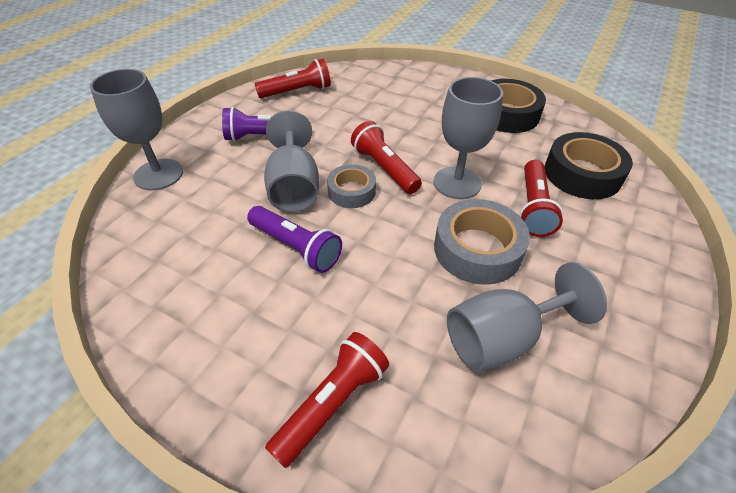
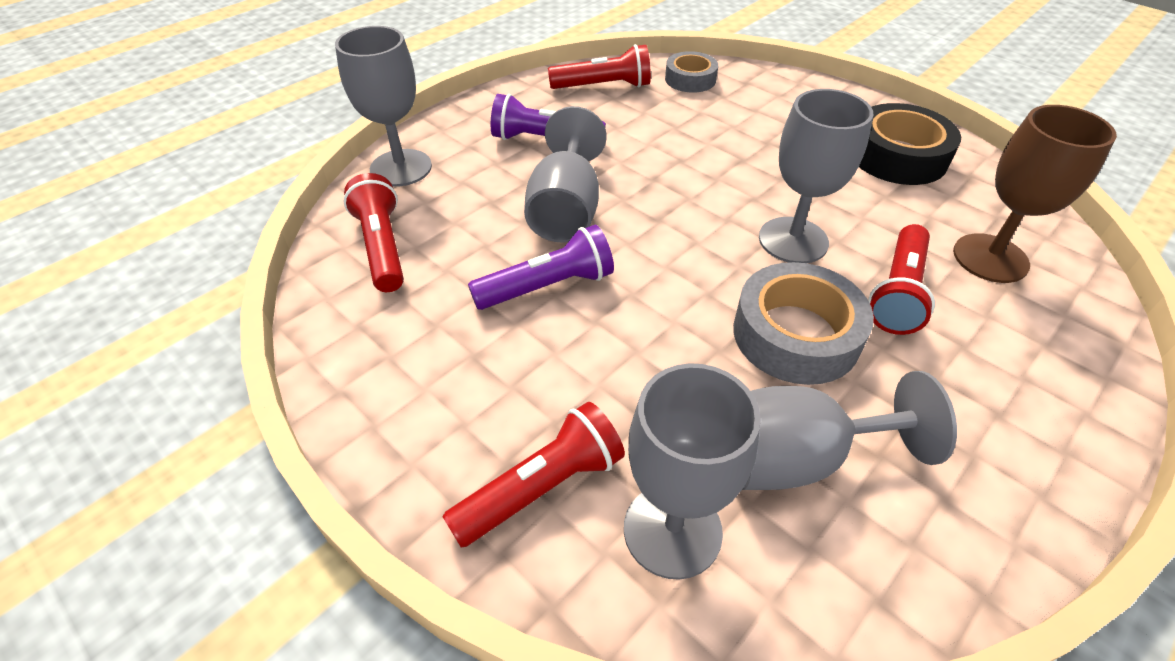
camera: 15 degrees right, 0 degrees up
(296, 247) = (547, 287): purple flashlight -> purple flashlight turned 75 degrees counterclockwise
(351, 191) = (641, 228): grey tape -> grey tape (690, 79)
(384, 168) = (695, 205): red flashlight -> red flashlight (382, 247)
(434, 412) = (672, 530): none -> grey goblet
(582, 174) = (990, 258): black tape -> brown goblet

